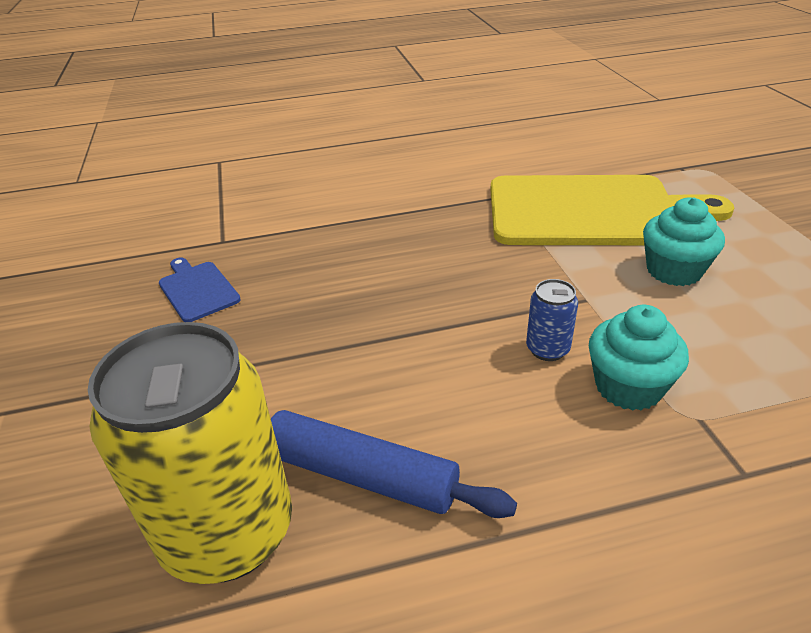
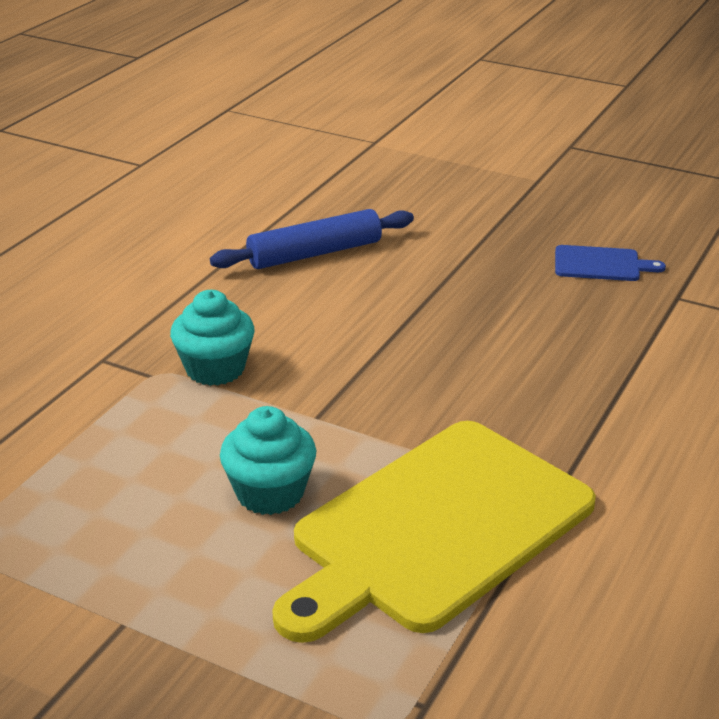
camera: 130 degrees right, 5 degrees down
(228, 532) = (340, 211): yellow can -> none
(547, 349) = (298, 362): blue can -> none

